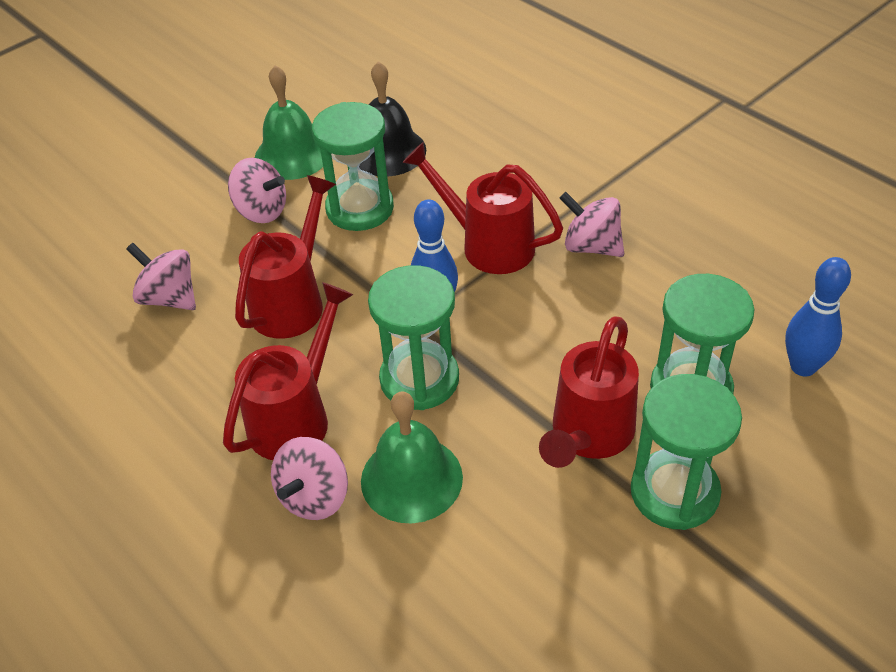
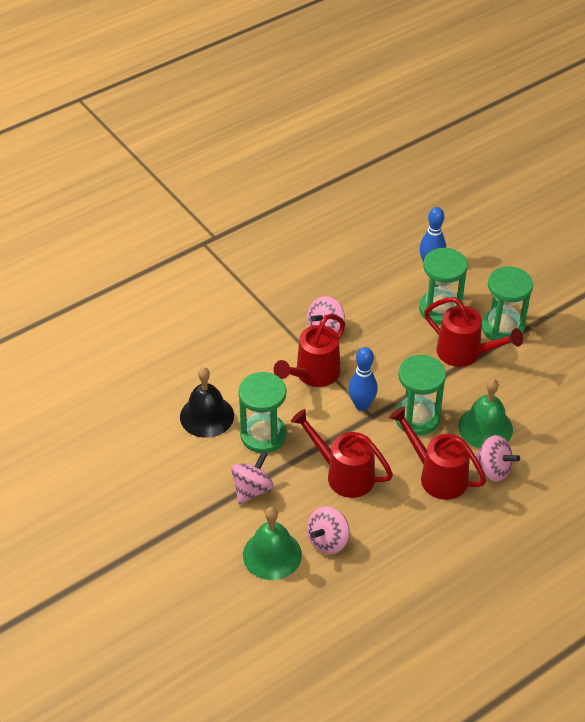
camera: 85 degrees left, 0 degrees up
(292, 155) = (194, 470): green bell -> green bell (272, 554)

